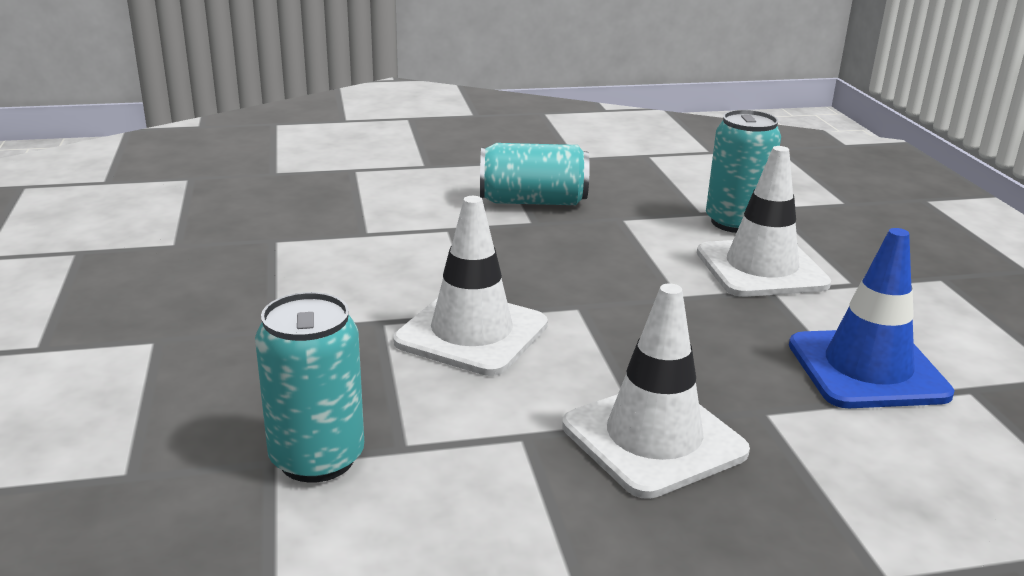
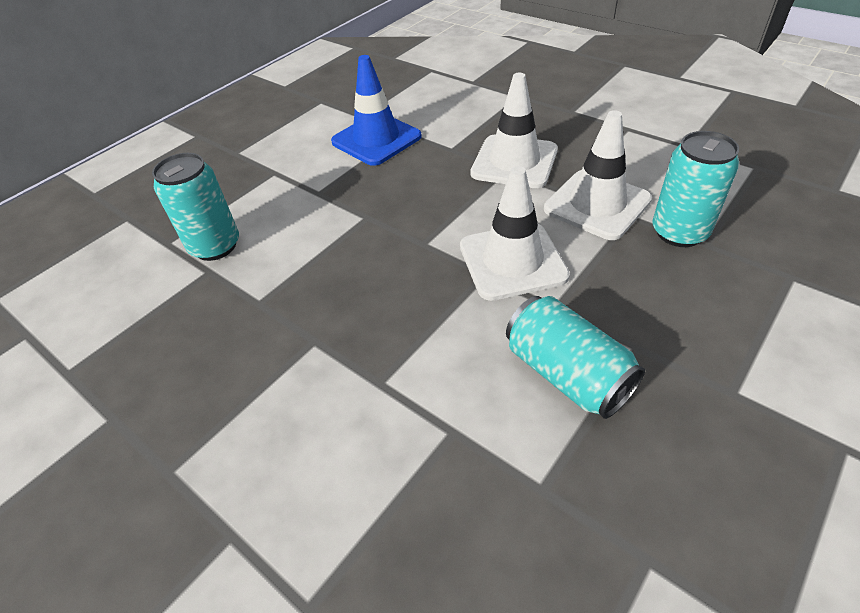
camera: 125 degrees left, 20 degrees up
(533, 201) = (268, 371): turquoise can -> turquoise can (567, 374)
(761, 268) = (289, 206): white traffic cone -> white traffic cone (597, 204)

